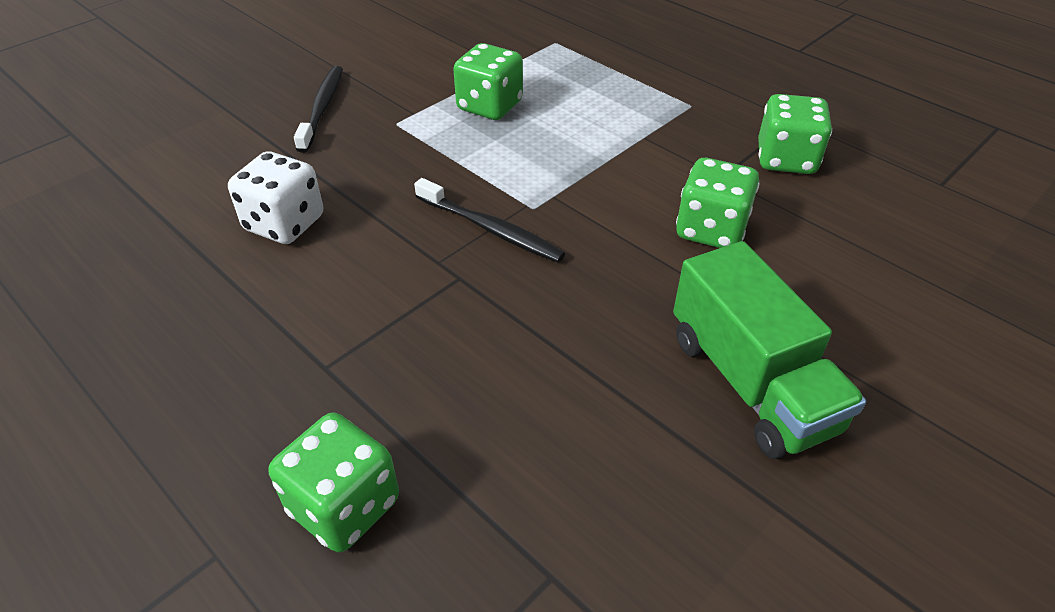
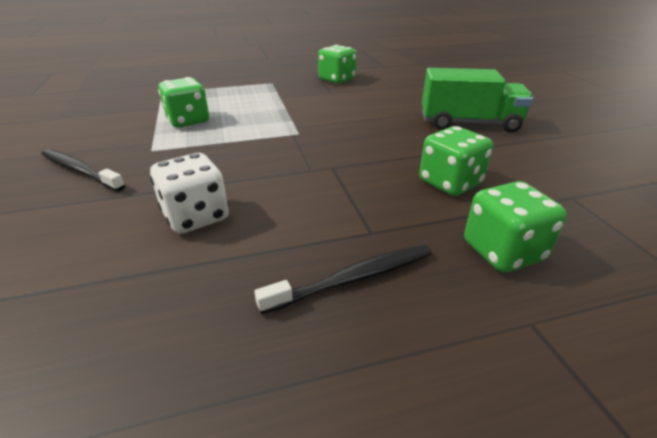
camera: 60 degrees left, 10 degrees down
(490, 229) = (301, 148): black toothbrush -> black toothbrush (354, 279)
(711, 230) = (366, 103): green dice -> green dice (450, 183)

